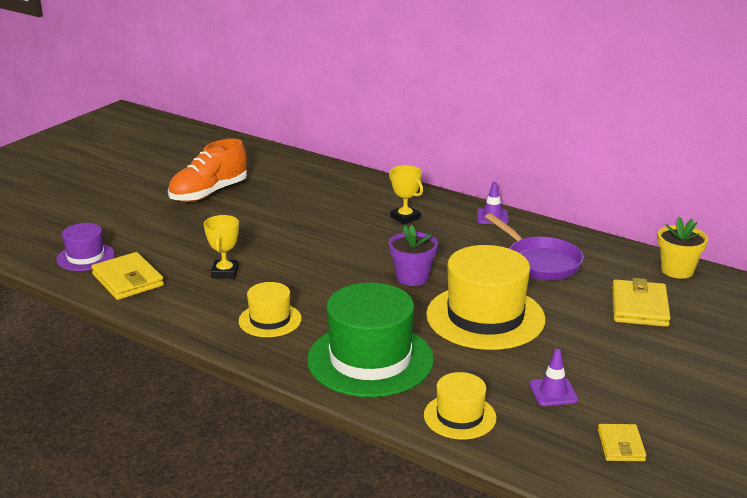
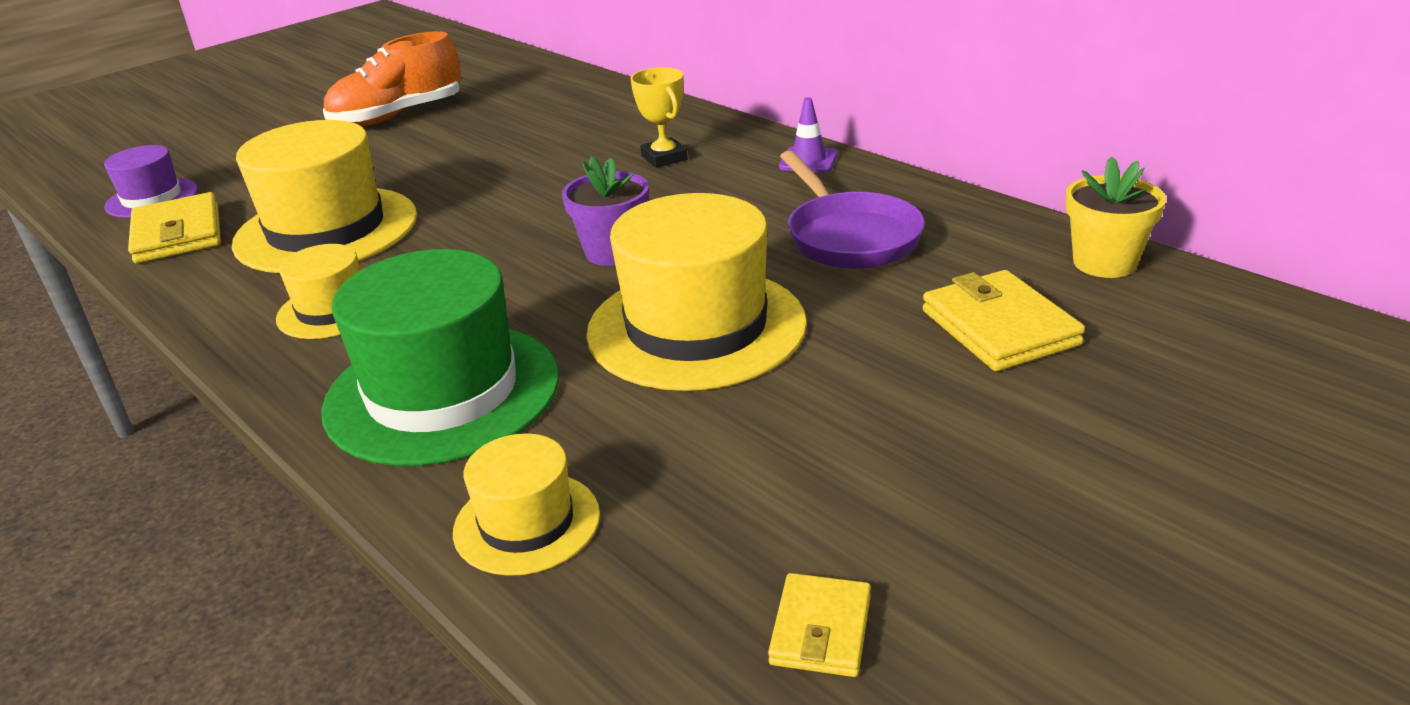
camera: 15 degrees right, 5 degrees up
(225, 272) = (326, 230): yellow trophy -> yellow hat
(553, 392) = (740, 488): purple traffic cone -> none
(639, 307) = (999, 327): yellow wallet -> yellow wallet turned 45 degrees counterclockwise

